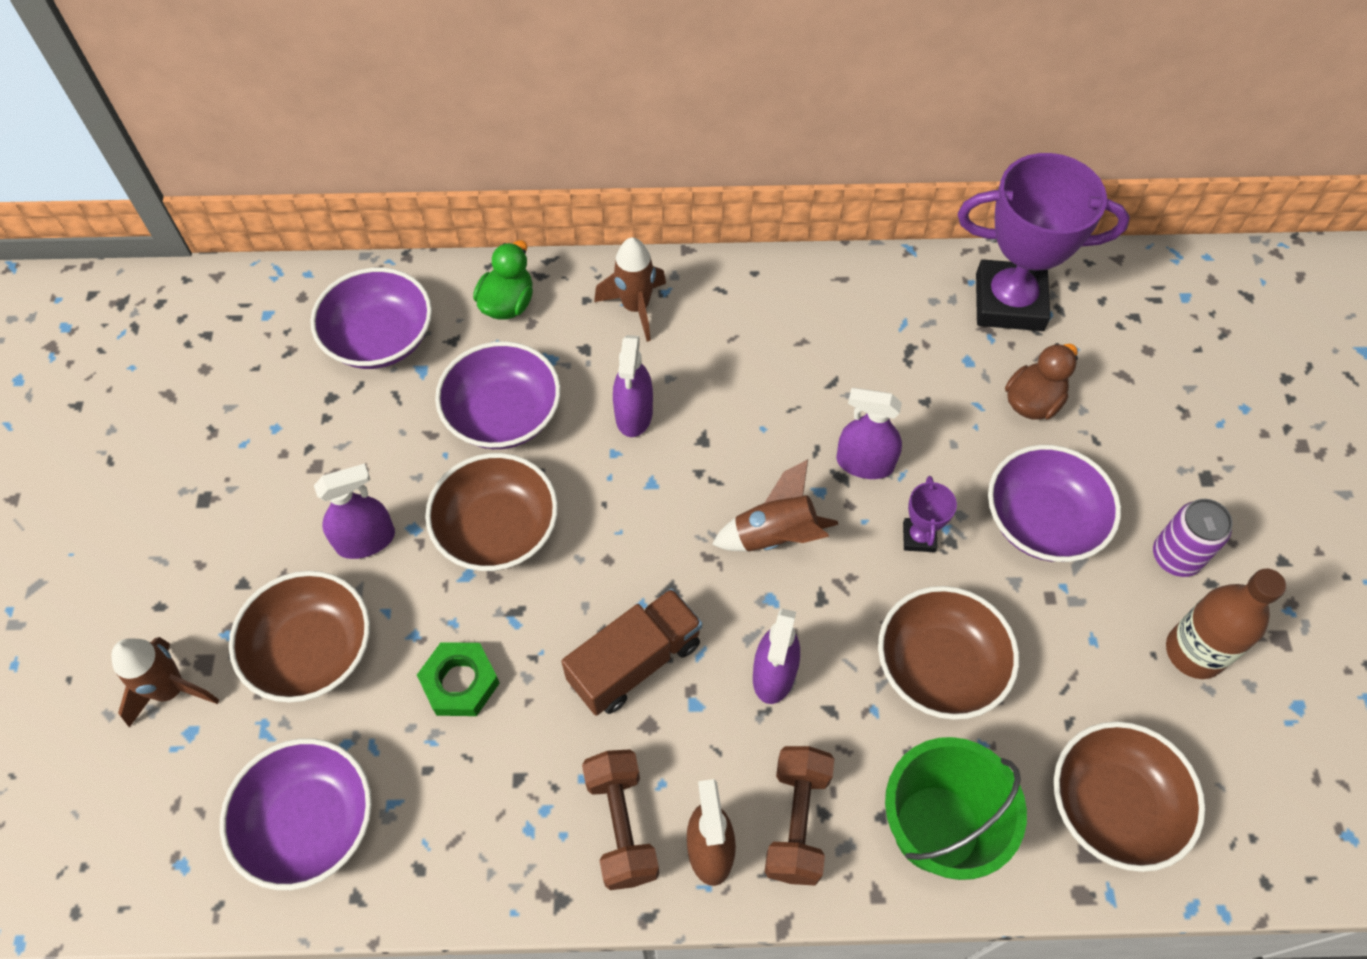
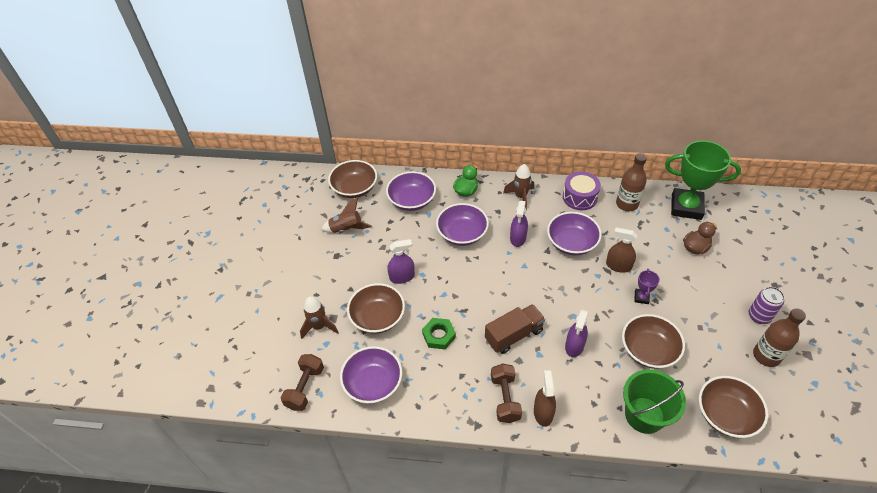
camera: 10 degrees right, 10 degrees down
(497, 529) = (457, 278): brown bowl -> brown bowl (354, 188)
(771, 297) = (580, 197): none -> purple drum
(775, 535) = (577, 291): brown rocket -> brown rocket (346, 229)
(797, 821) = (582, 405): brown dumbbell -> brown dumbbell (305, 388)
(864, 463) = (618, 266): purple spray bottle -> brown spray bottle
(877, 306) = (627, 204): none -> brown bottle
(1009, 302) = (686, 207): purple trophy -> green trophy
(1042, 521) = (698, 296): purple bowl -> purple bowl (571, 243)

